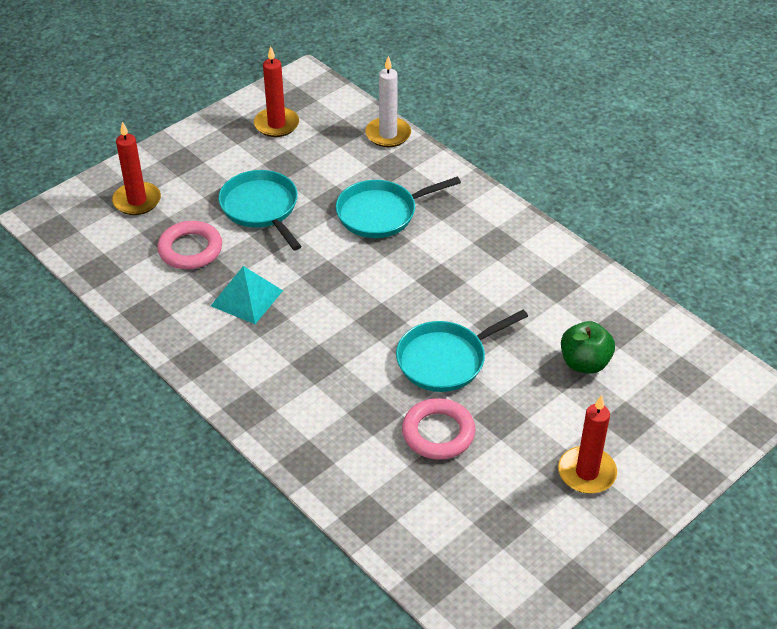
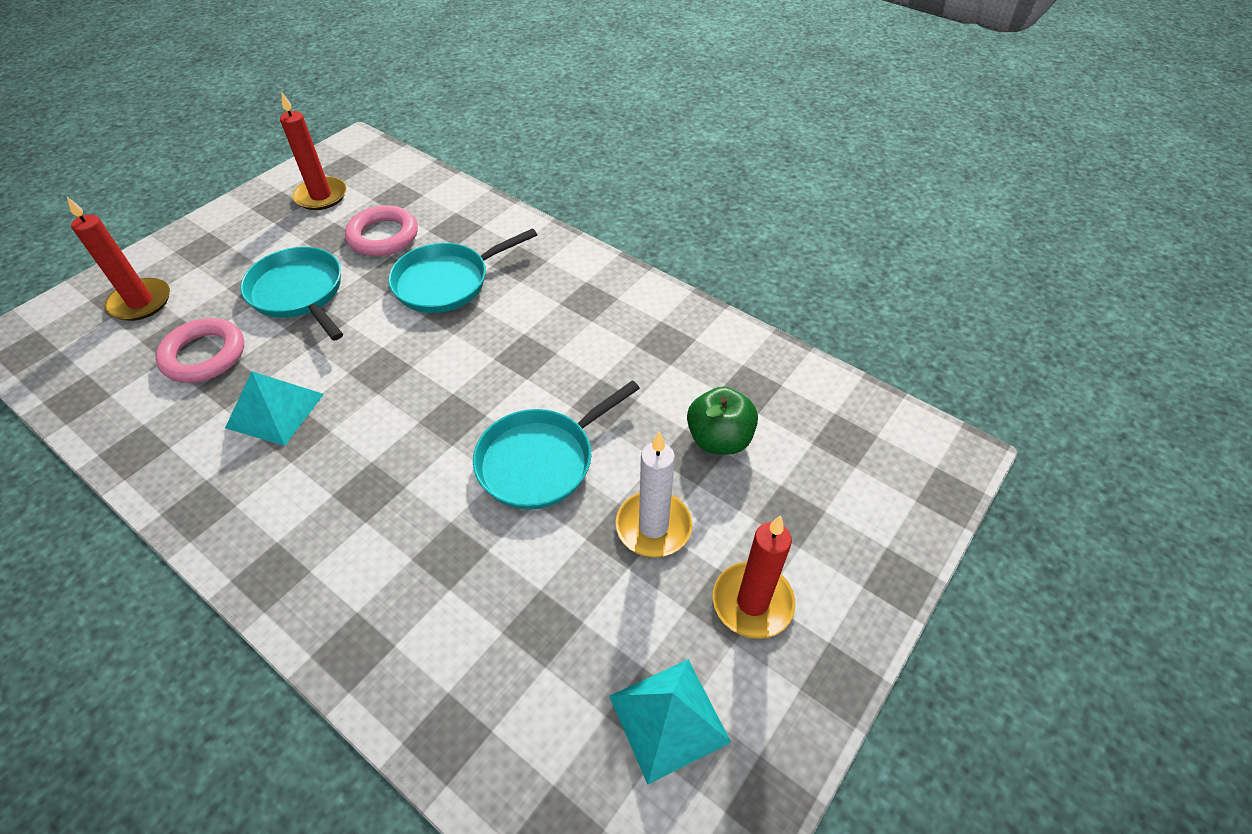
camera: 10 degrees left, 5 degrees up
(388, 134) = (451, 193): white candle -> white candle (653, 526)
(438, 433) = (541, 572): pink ring -> pink ring (383, 236)
(515, 530) = (669, 719): none -> turquoise pyramid

